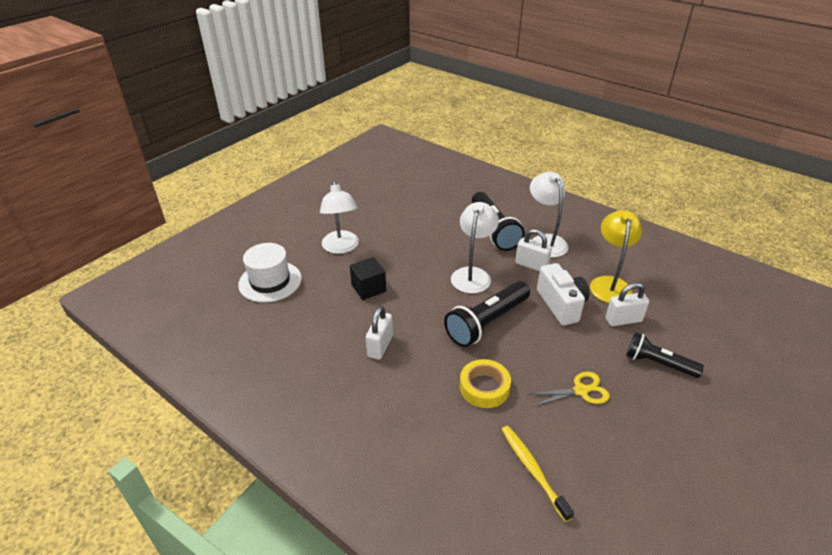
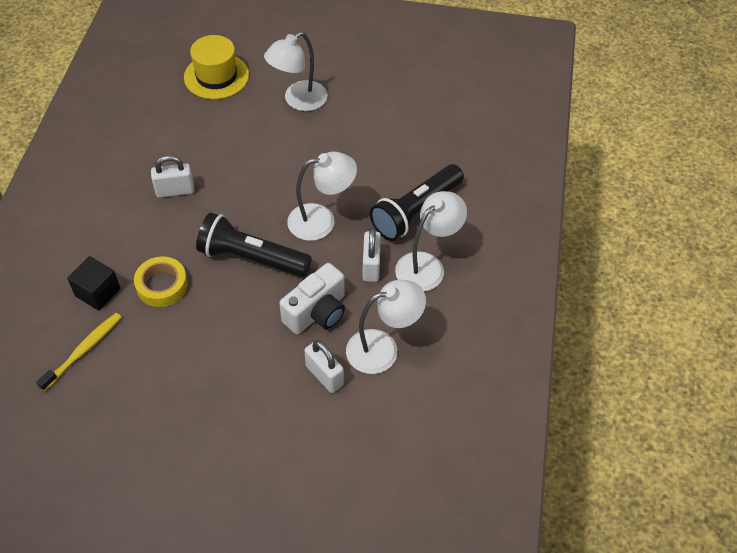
camera: 60 degrees right, 15 degrees up
(270, 281) = (216, 76): white hat -> yellow hat
(368, 288) = (249, 148): black cube -> black cube (98, 292)
(580, 391) = (195, 362): yellow scissors -> none
(609, 284) = (383, 348): yellow lamp -> white lamp
(658, 364) = (269, 422): black flashlight -> none

